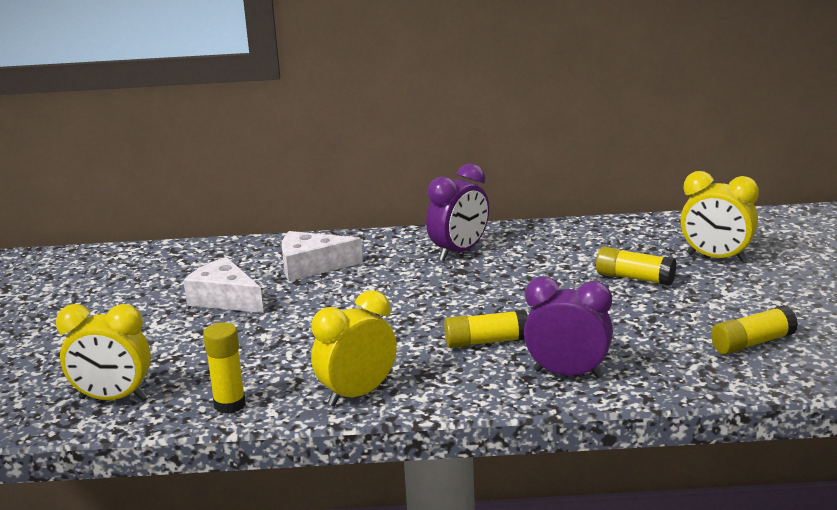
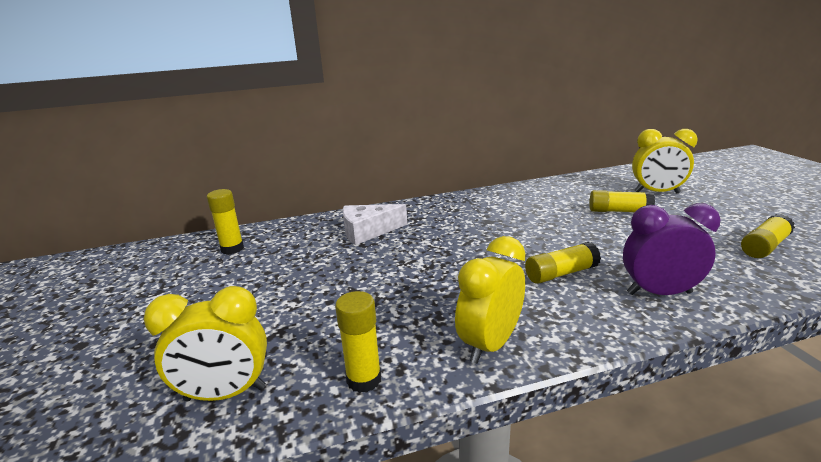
camera: 15 degrees left, 0 degrees up
(154, 268) = (232, 249): none -> yellow glue stick
(225, 299) = (307, 266): white cheese -> none
(459, 252) = (475, 208): purple clock -> none

